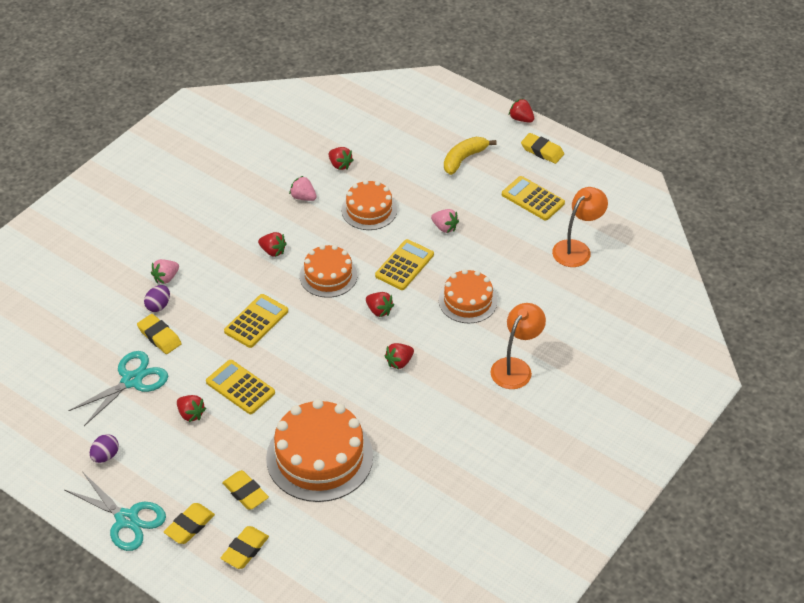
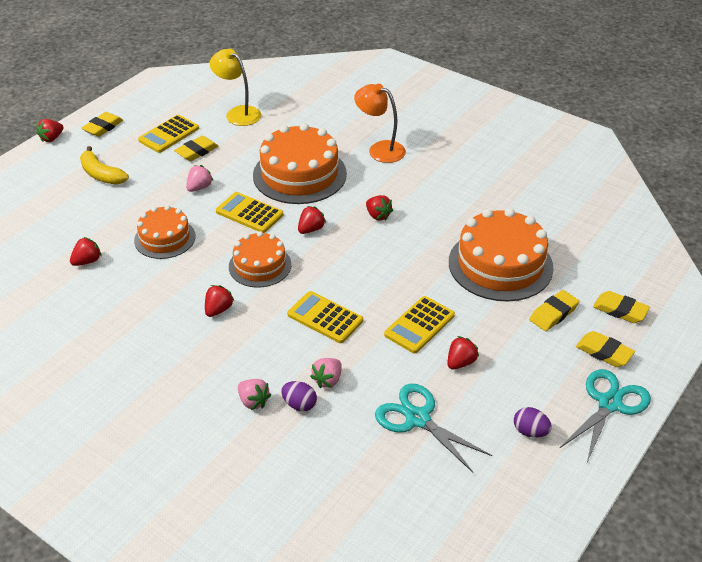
camera: 90 degrees left, 5 degrees down
(159, 336) = (348, 399): yellow eraser -> yellow eraser (196, 151)
(303, 197) = (134, 288): pink strawberry -> pink strawberry (328, 380)
(467, 301) = (299, 174): orange cake -> orange cake, size x1.66
(576, 249) = (238, 113): orange lamp -> yellow lamp

